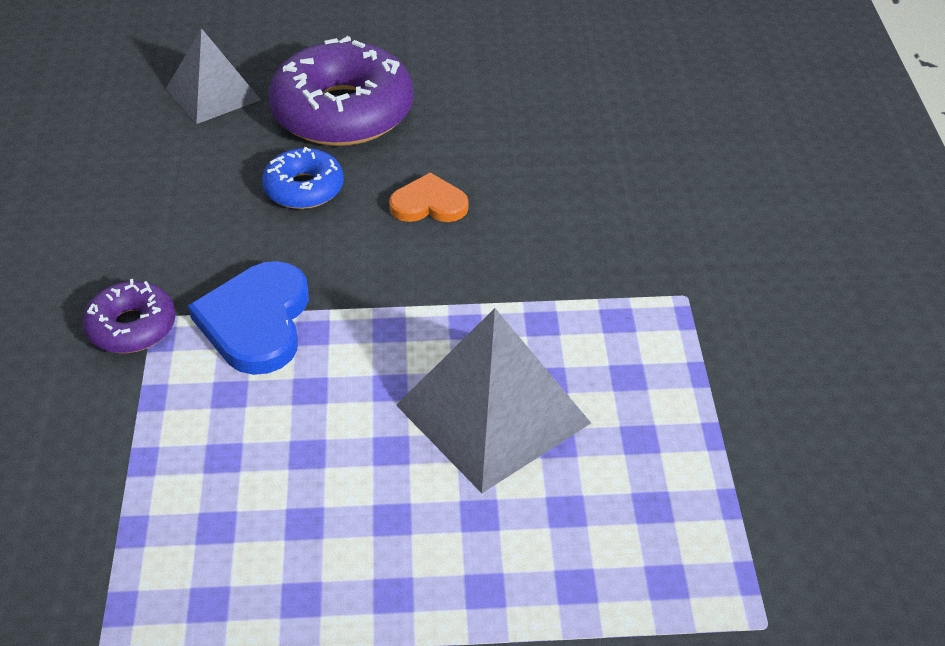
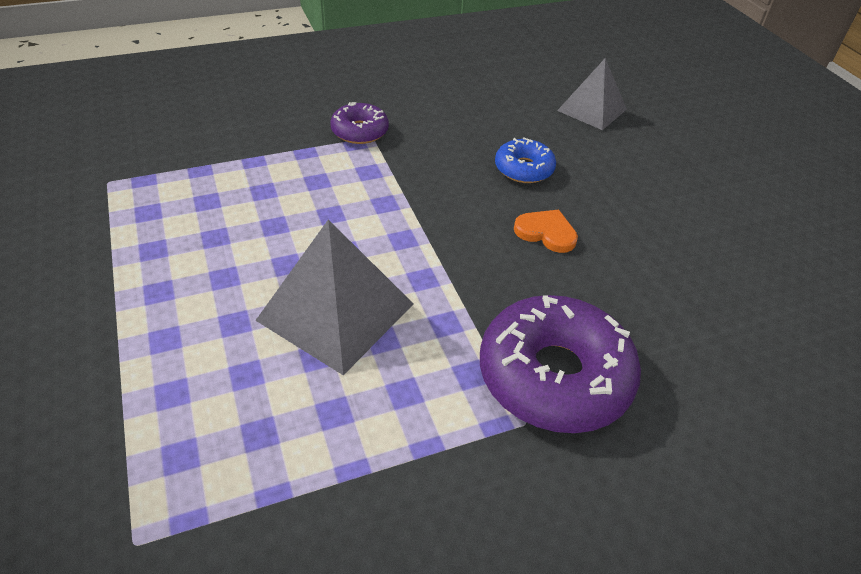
camera: 70 degrees right, 0 degrees up
(256, 321) = (384, 177): blue heart -> none
(343, 112) = (618, 168): purple donut -> purple donut (554, 376)
(429, 204) = (546, 232): orange heart -> orange heart turned 45 degrees counterclockwise

